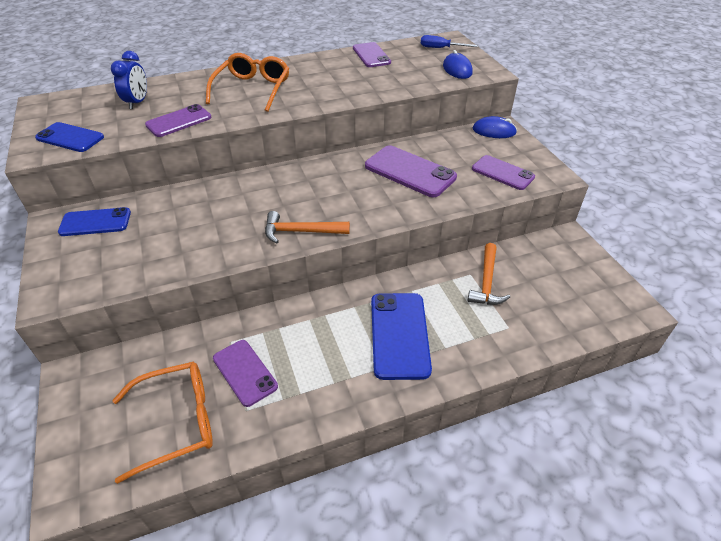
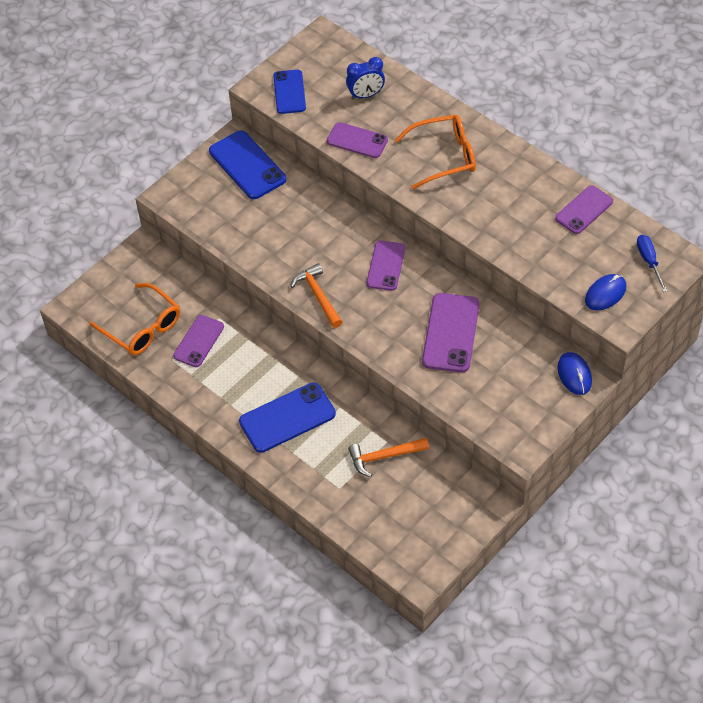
camera: 65 degrees right, 10 degrees up
(95, 222) = (247, 165): blue phone -> blue phone, size x1.51
(502, 173) = (498, 405): purple phone -> purple phone (386, 266)

